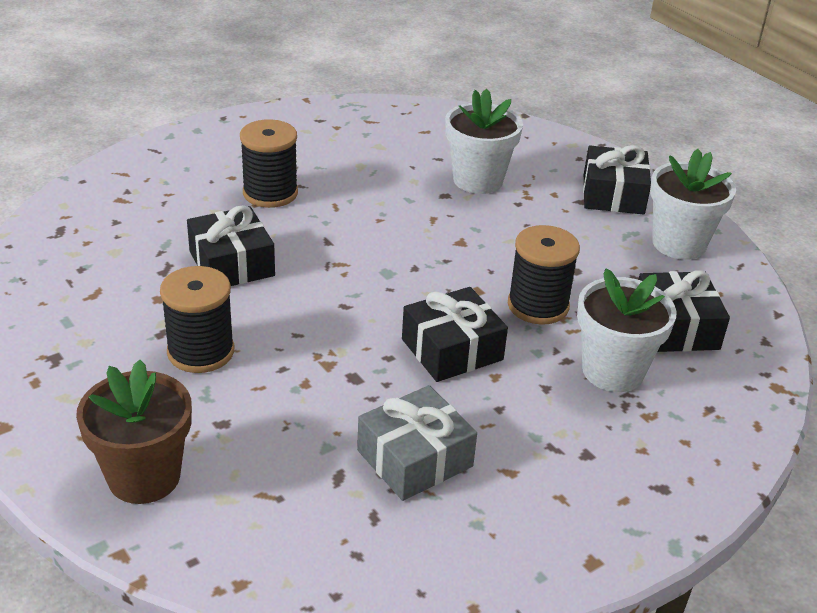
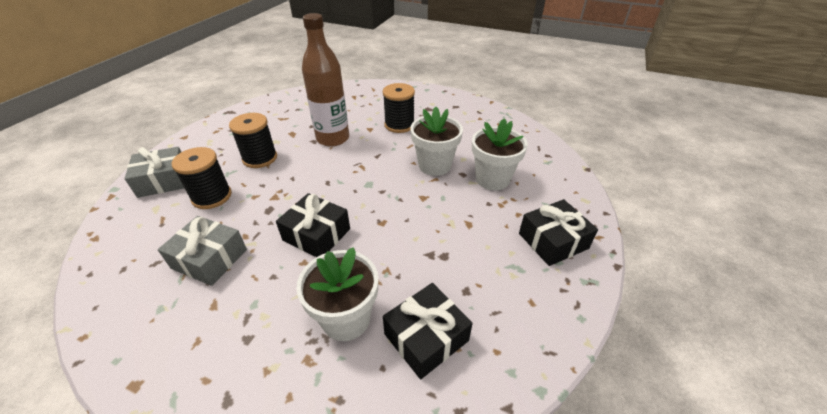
camera: 60 degrees right, 5 degrees up
(144, 477) = (163, 180): brown flower pot -> grey gift
(231, 263) = (333, 138): black gift -> brown bottle
(538, 305) = (389, 253): black spool -> black spool (212, 196)
(679, 244) = (535, 300): white flower pot -> white flower pot (434, 165)

